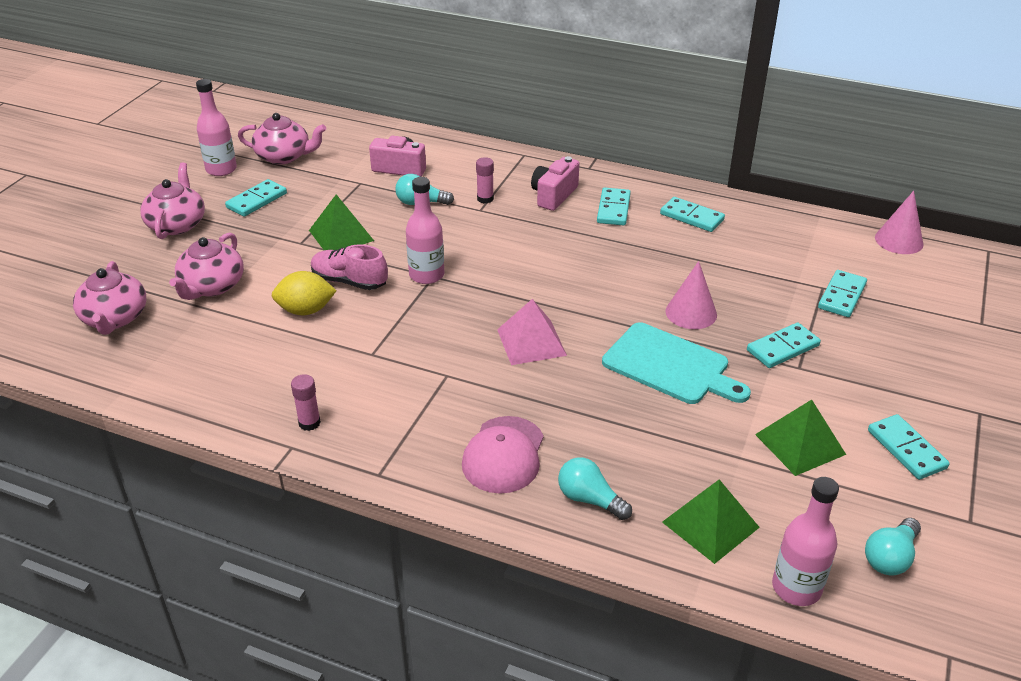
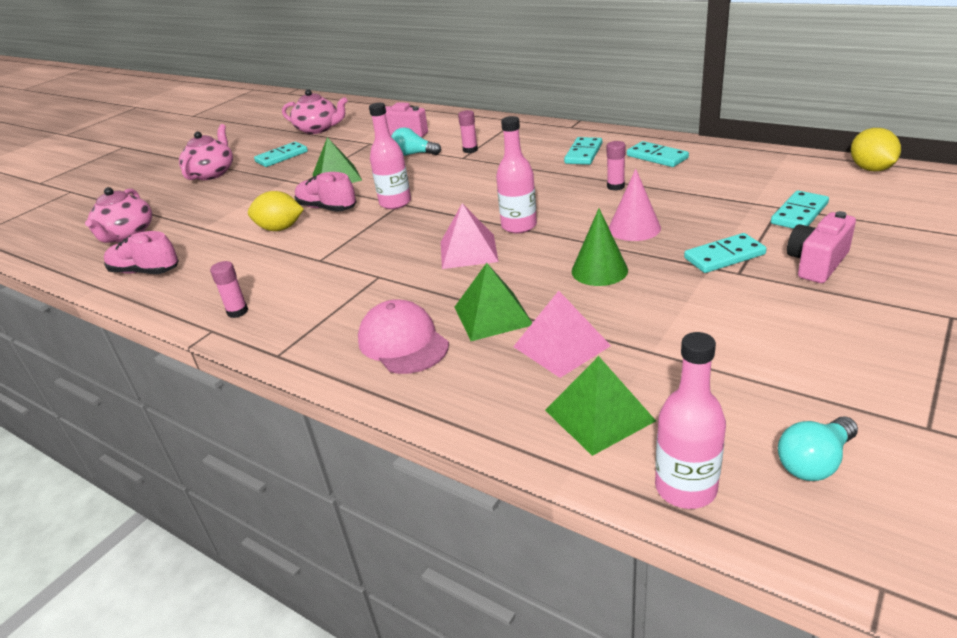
camera: 15 degrees right, 5 degrees down
(170, 371) = (145, 271): none -> pink shoe
(212, 286) = (214, 213): pink teapot -> none
(221, 169) = (266, 138): pink bottle -> pink bottle (519, 226)
(503, 455) = (403, 342): pink cap -> pink cap turned 120 degrees clockwise
(554, 195) = (532, 146): pink camera -> pink camera (817, 263)
(589, 499) = (474, 385): turquoise light bulb -> none
(657, 454) = (561, 346): none -> pink pyramid
(659, 257) = (615, 186): none -> pink glue stick
(670, 366) = (599, 270): turquoise cutting board -> green cone
(800, 444) = (724, 341): green pyramid -> green pyramid (493, 315)
(899, 240) = (871, 169): pink cone -> yellow lemon
(906, 449) = (853, 350): turquoise domino -> none

